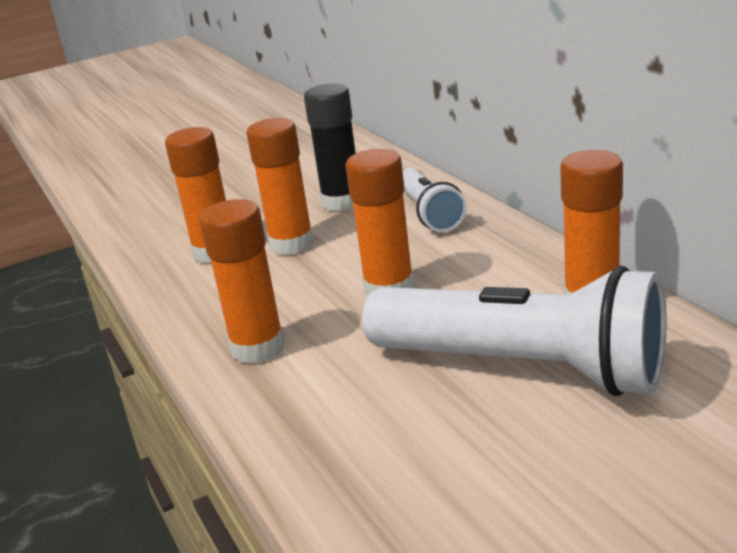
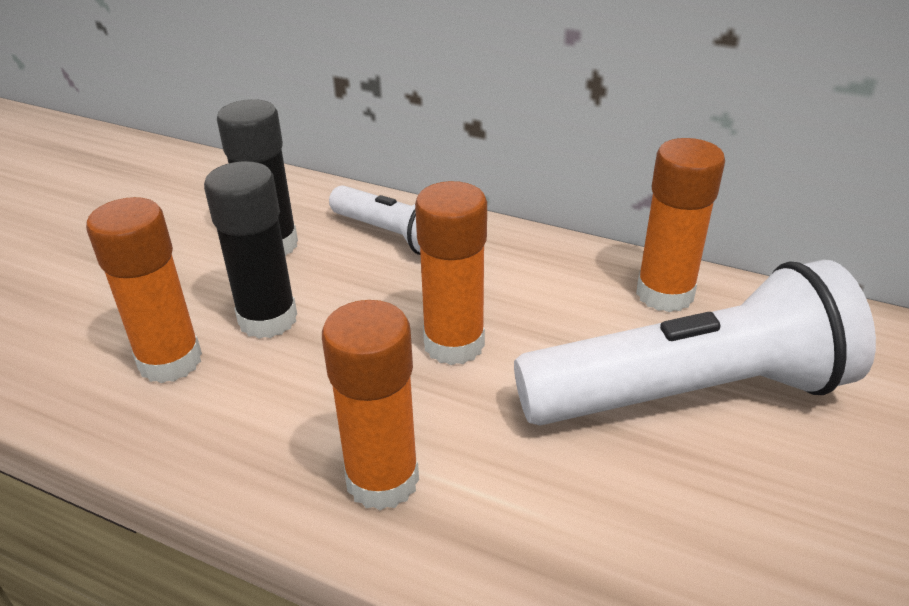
camera: 40 degrees left, 10 degrees up
(291, 244) = (268, 319): orange glue stick -> black glue stick

